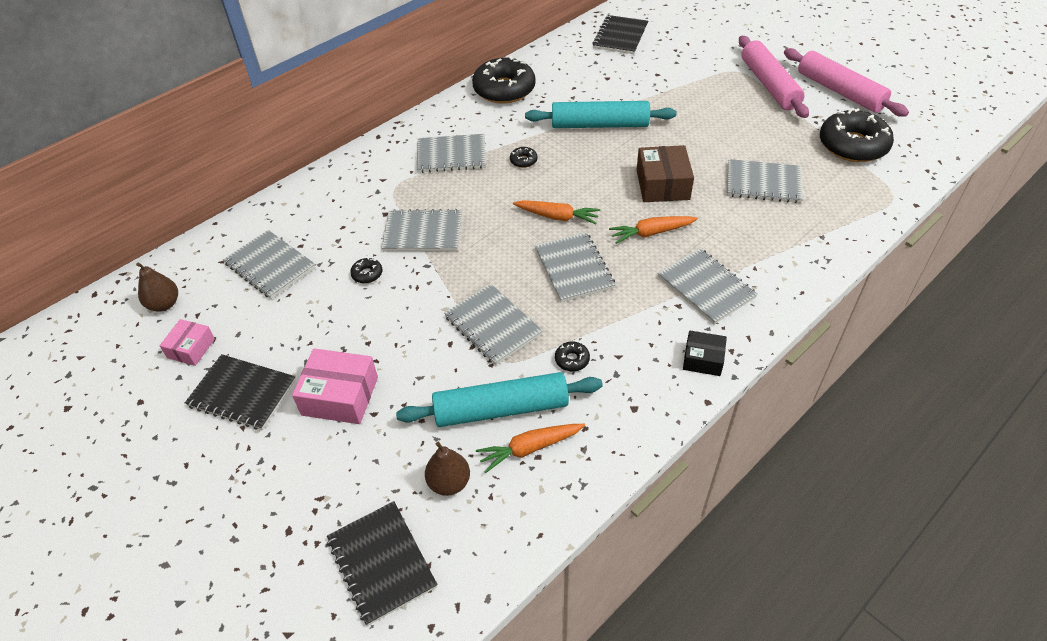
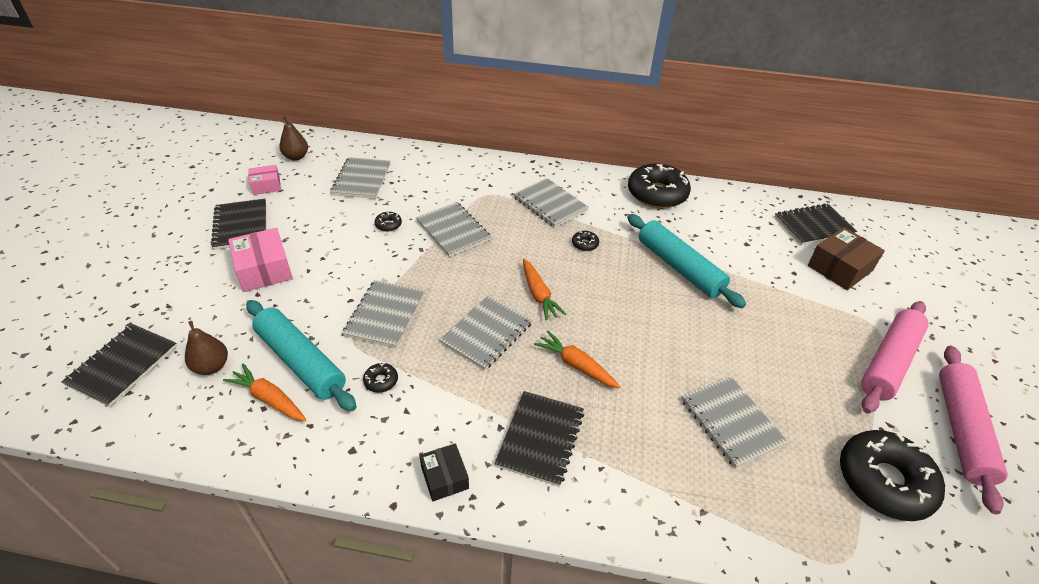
camera: 50 degrees right, 5 degrees down
(662, 185) = (647, 344): brown box -> brown box (839, 268)
(706, 287) = (540, 438): grey notebook -> black notebook

